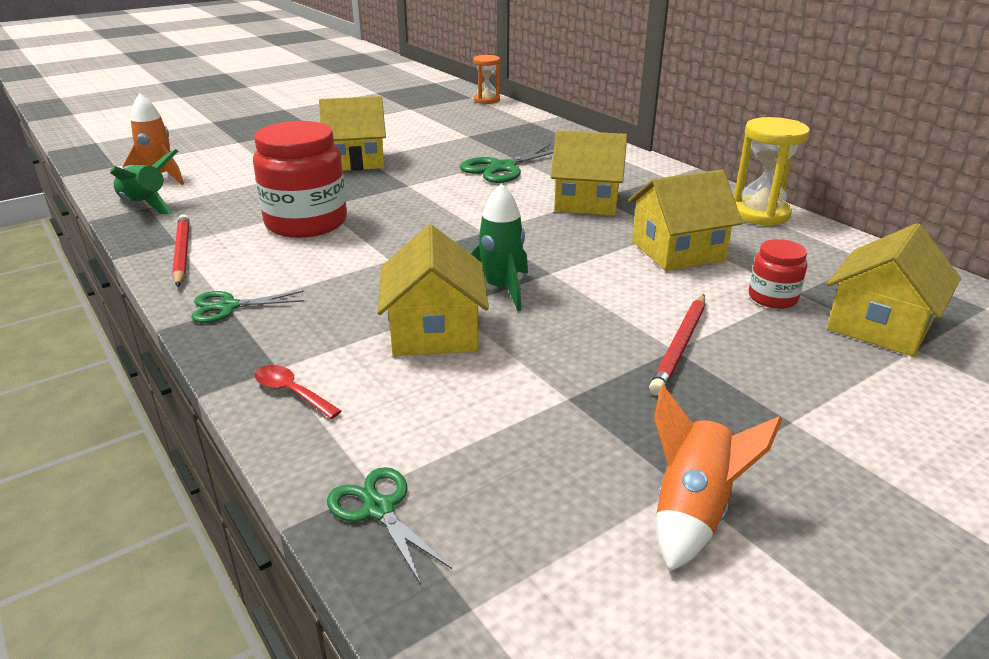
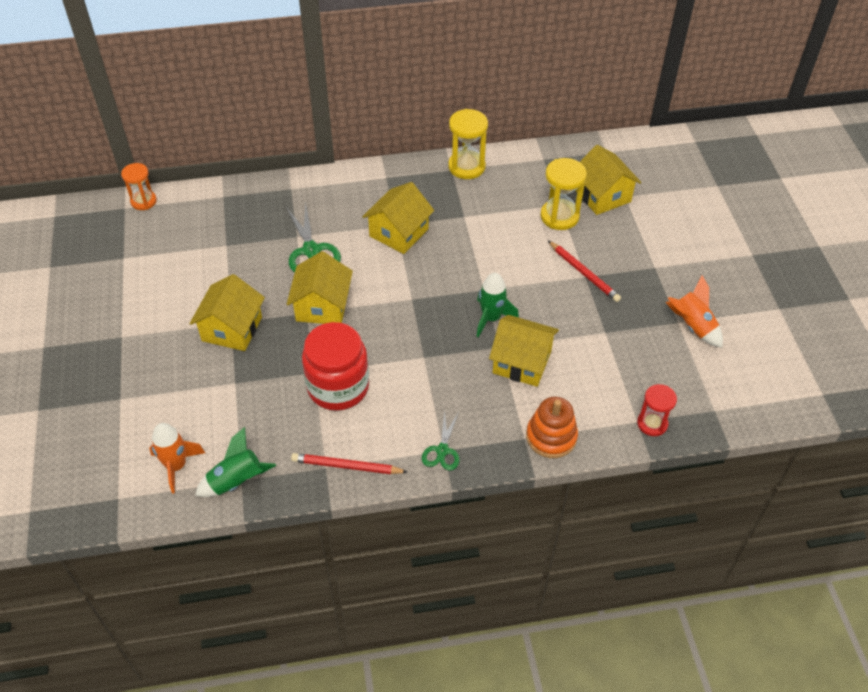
camera: 65 degrees left, 20 degrees up
(291, 392) = (551, 437): red spoon -> orange stacking toy
(379, 509) = (652, 423): green scissors -> red hourglass
(677, 251) = (490, 225): yellow house -> yellow house (322, 306)
(772, 298) = (559, 216): red jar -> yellow hourglass

